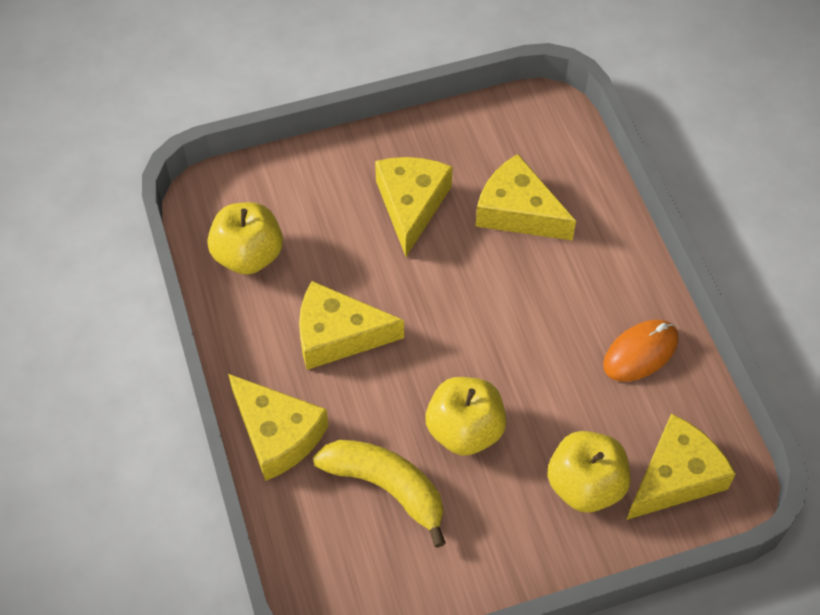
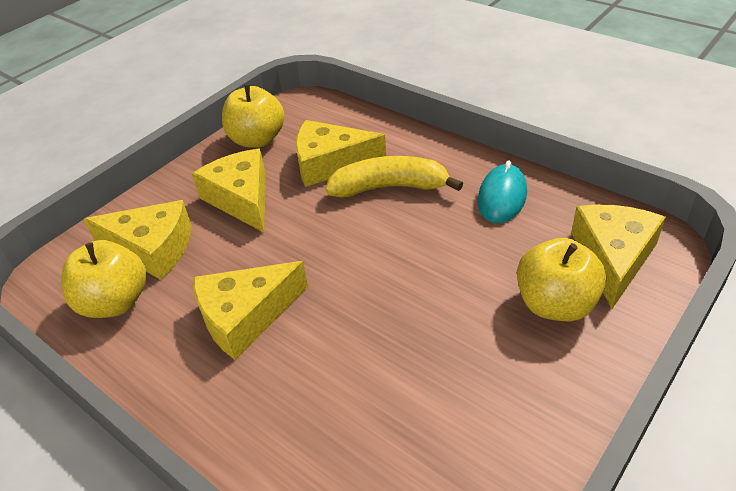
camera: 30 degrees left, 15 degrees down
(277, 434) = (244, 432): yellow cheese -> yellow cheese (152, 249)
(386, 487) = (390, 413): yellow banana -> yellow banana (390, 187)
(465, 430) = (419, 323): yellow apple -> yellow apple (257, 140)
(640, 352) = (502, 197): orange mouse -> turquoise mouse

